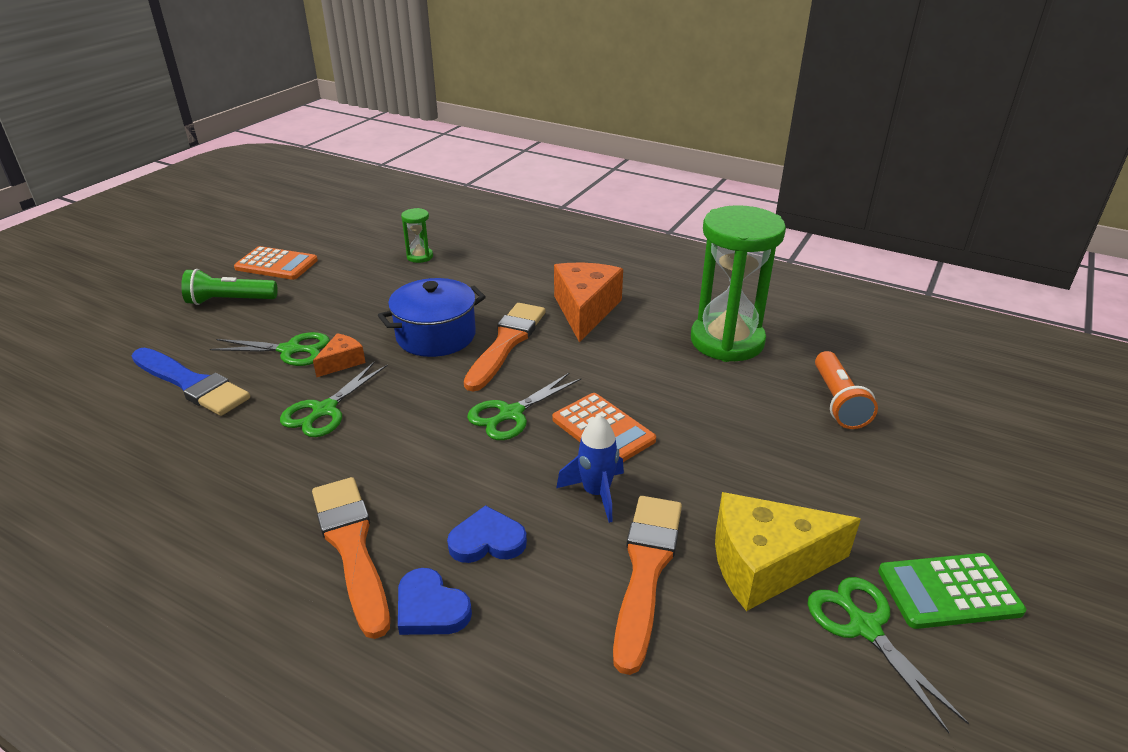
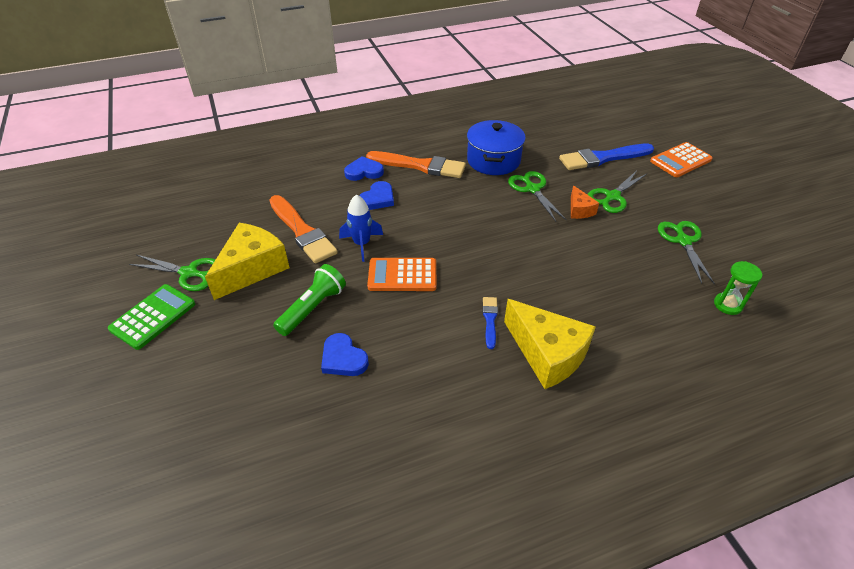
camera: 130 degrees right, 10 degrees up
(230, 301) = (704, 192): green flashlight -> green flashlight (313, 308)
(276, 264) = (758, 226): orange calculator -> orange calculator (680, 160)
(436, 336) = (578, 258): blue pot -> blue pot (493, 160)
(506, 343) = (538, 285): orange brush -> none
(511, 414) = (457, 248): green scissors -> green scissors (683, 241)
(585, 310) = (547, 354): orange cheese -> yellow cheese
(587, 350) = (490, 320): none -> blue brush
(727, 341) = (419, 411): green hourglass -> none
(750, 405) = (343, 358): none -> blue heart
(837, 401) = (288, 412): orange flashlight -> none

